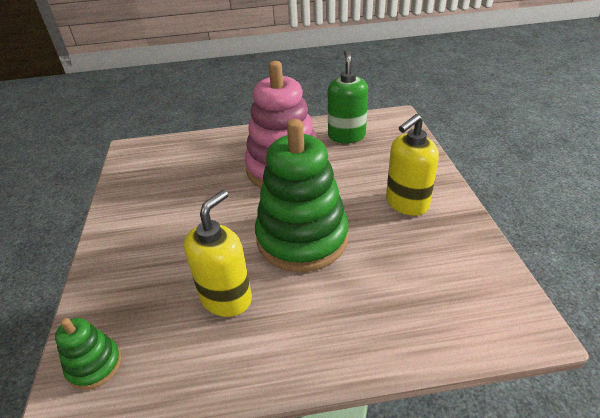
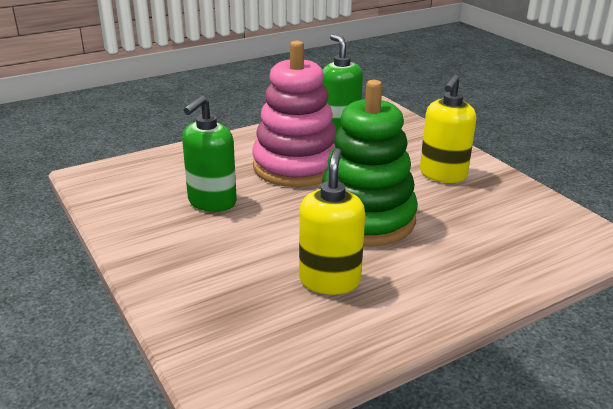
camera: 25 degrees left, 10 degrees down
(95, 365) = (235, 364): green stacking toy -> none
(195, 192) = (212, 202): none -> green soap dispenser

